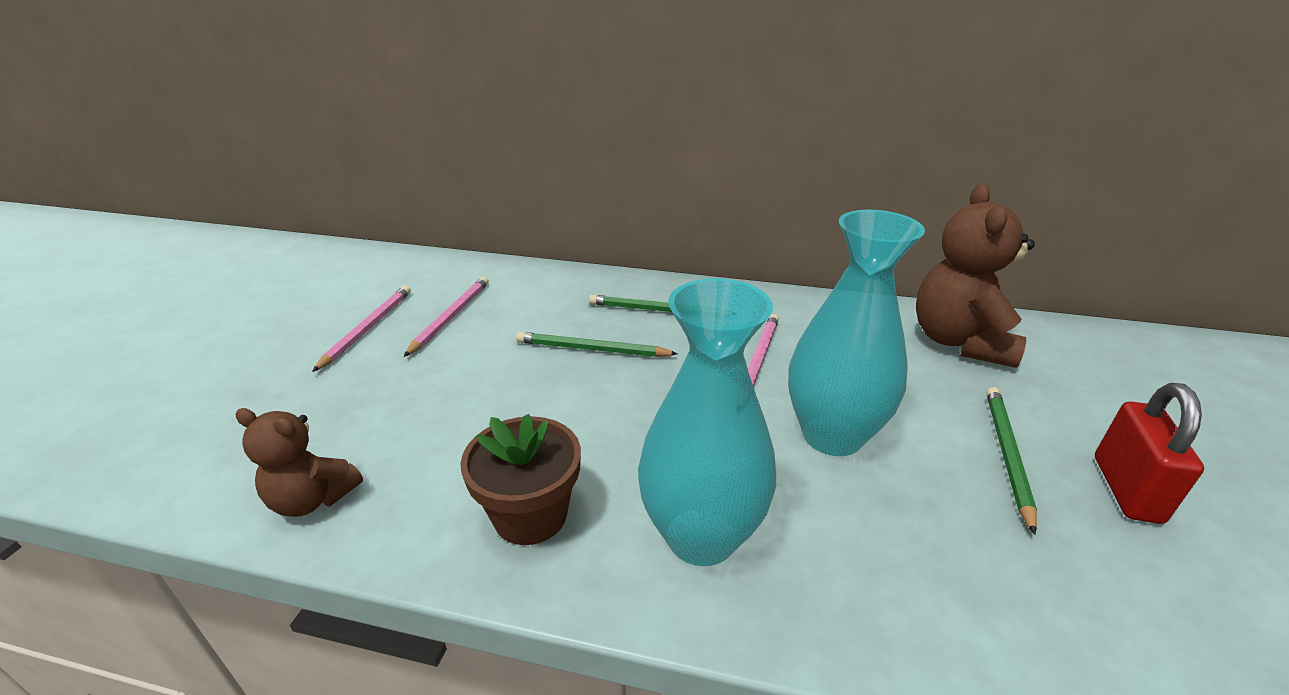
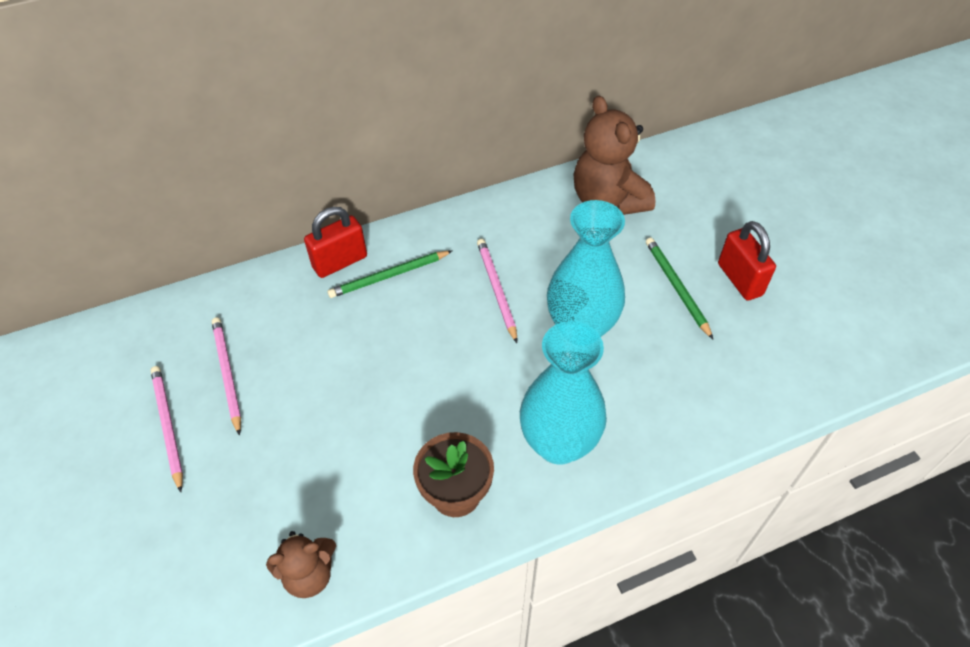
camera: 35 degrees left, 20 degrees up
(592, 349) = (374, 343): green pencil -> none
(625, 286) = (340, 262): none -> red padlock

